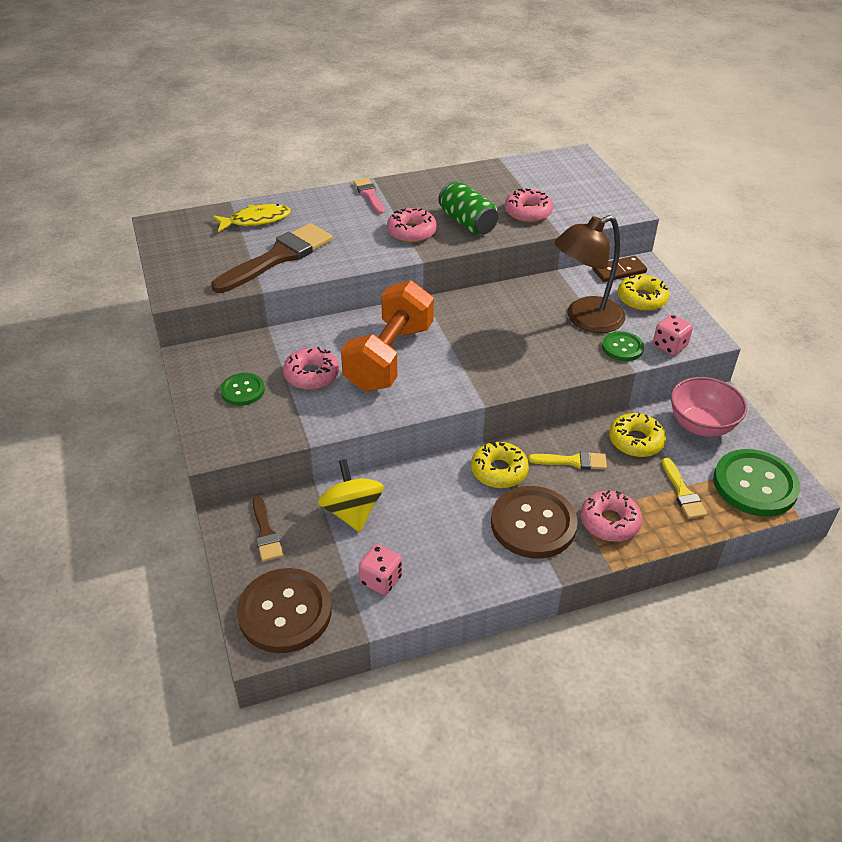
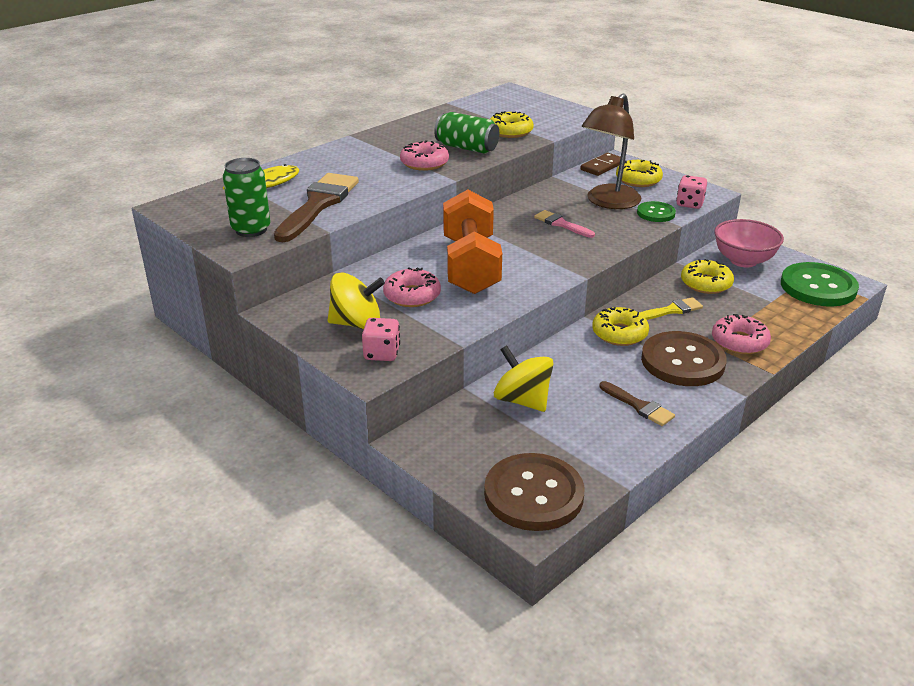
camera: 25 degrees left, 10 degrees down
(202, 270) = (251, 229): none -> green can
(242, 390) = (357, 323): green button -> yellow spinning top
(265, 533) = (457, 440): brown brush -> brown brush (638, 406)
(369, 195) = (358, 146): pink brush -> pink brush (561, 224)
(381, 580) = (596, 441): pink dice -> pink dice (382, 353)
(528, 212) = (510, 131): pink donut -> yellow donut
(683, 492) = (773, 307): yellow brush -> none

